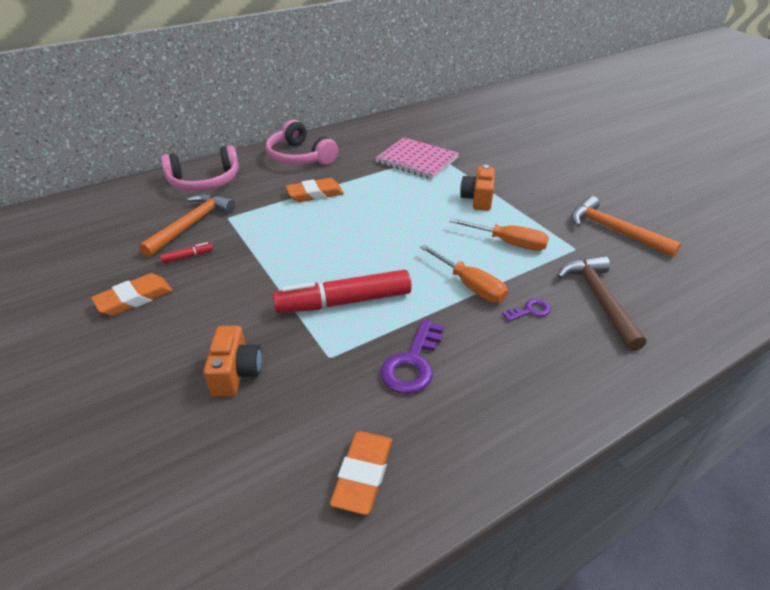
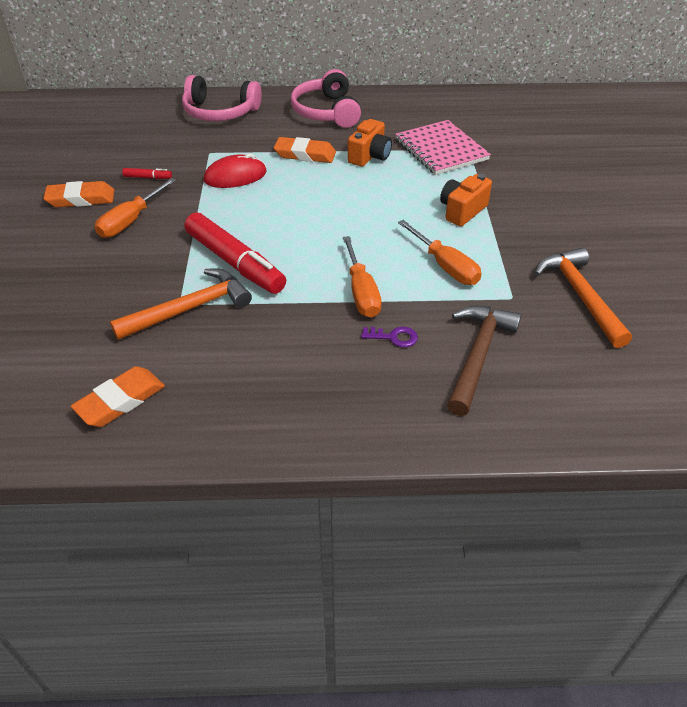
camera: 30 degrees right, 5 degrees up
(192, 224) = (175, 150): orange hammer -> orange hammer (190, 308)
(208, 300) = (131, 221): none -> orange screwdriver
(236, 373) = (101, 286): orange camera -> orange camera (369, 156)
(272, 230) = (235, 176): none -> red mouse
(344, 302) = (235, 263): red marker -> red marker turned 150 degrees counterclockwise
(412, 363) = (240, 337): purple key -> none

